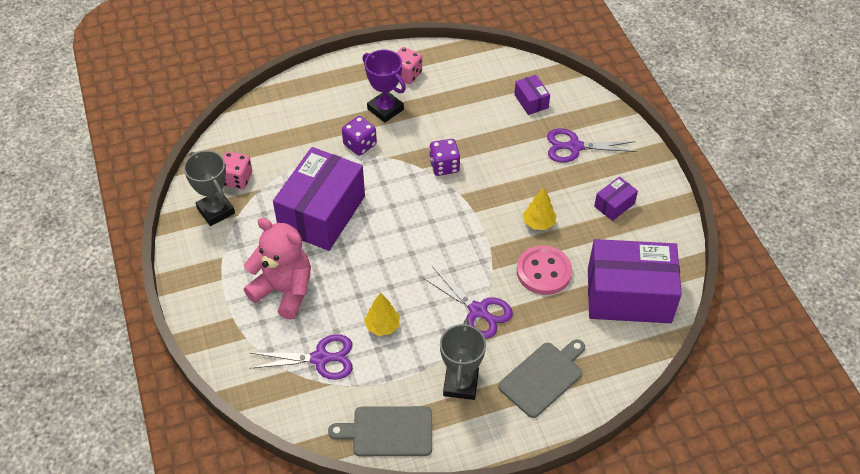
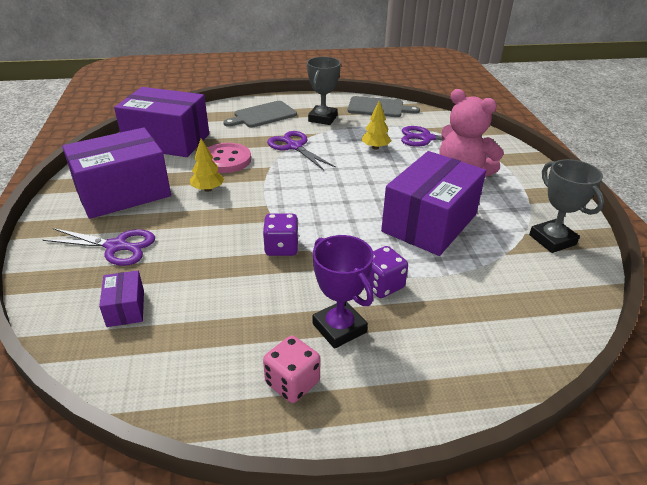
camera: 170 degrees left, 15 degrees down
(237, 179) = (538, 267): pink dice -> none
(614, 205) = (123, 193): purple box -> purple box, size x2.29

